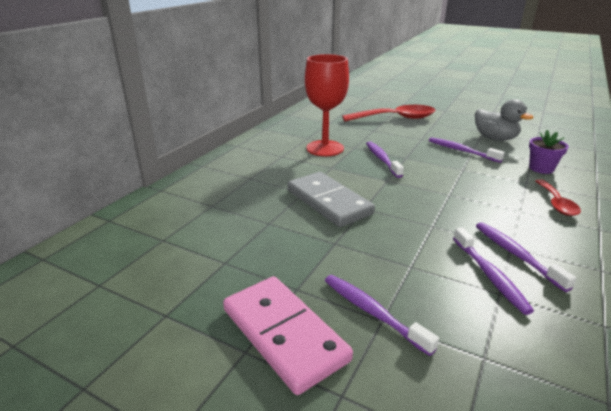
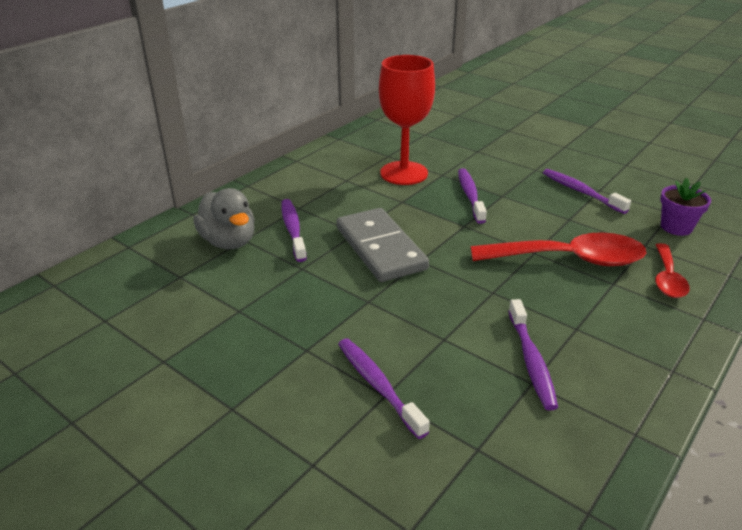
camera: 10 degrees right, 5 degrees up
(284, 334) = (276, 396): pink domino -> none
(395, 118) = (515, 134): red spoon -> red spoon (569, 259)
(495, 138) = (637, 176): grey duck -> grey duck (229, 242)
(516, 254) = (576, 339): purple toothbrush -> purple toothbrush (293, 229)

